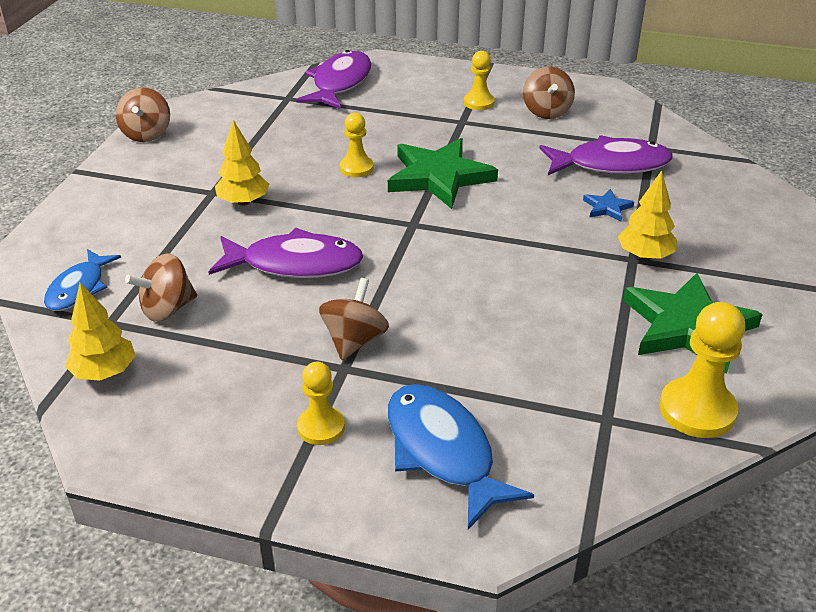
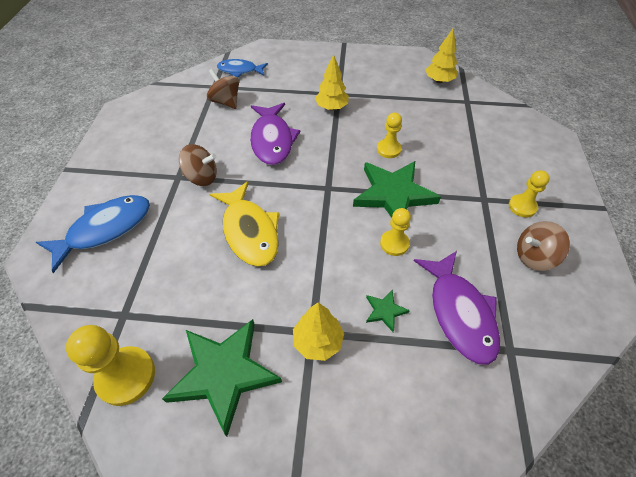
camera: 80 degrees right, 15 degrees up
(105, 372) = (176, 94): yellow tree -> yellow tree (439, 81)
(147, 134) = (392, 56): brown spinning top -> none
(321, 427) = (130, 175): yellow pawn -> yellow pawn (394, 243)
(340, 83) = (504, 122): purple fish -> none
(477, 296) = (249, 231): none -> yellow fish
(607, 207) = (385, 311): blue star -> green star

